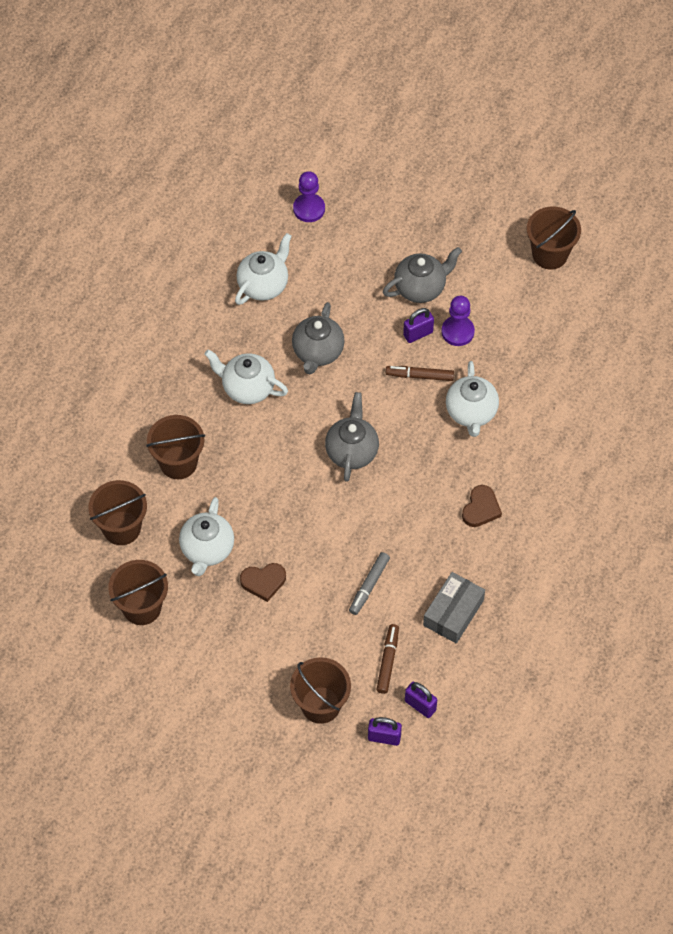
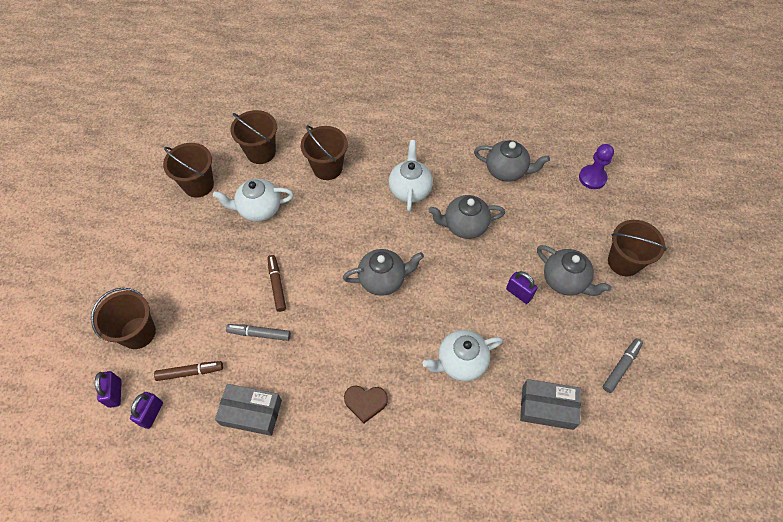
camera: 70 degrees right, 0 degrees up
(263, 285) = (506, 171): white teapot -> grey teapot
(263, 582) = (241, 255): brown heart -> none
(419, 376) = (478, 308): brown marker -> brown marker (277, 285)
(457, 332) = (537, 324): purple pawn -> none
(527, 281) = (621, 367): none -> grey marker
(542, 358) = (547, 407): none -> grey box
(550, 254) = (662, 378): brown bucket -> brown bucket (624, 262)

